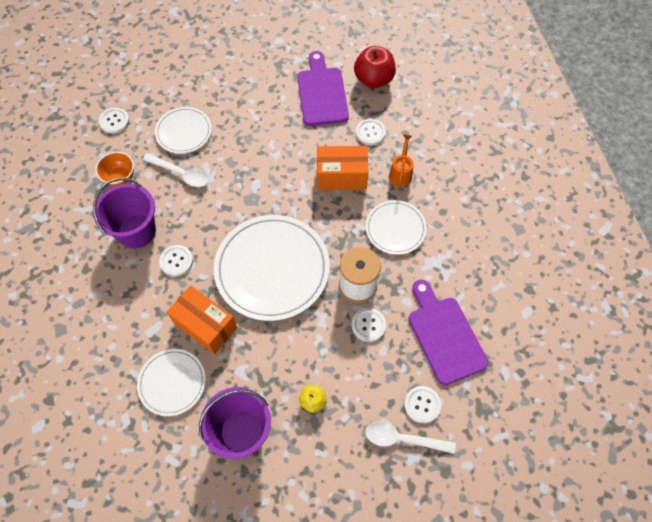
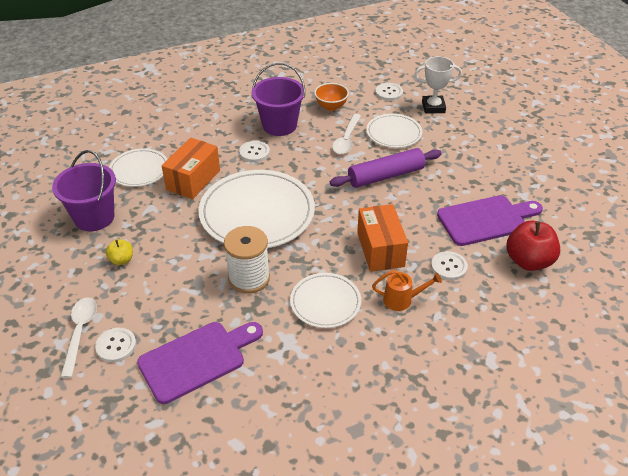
camera: 80 degrees right, 20 degrees down
(153, 90) = (433, 107): none -> white trophy
(246, 152) = (385, 176): none -> purple rolling pin
(368, 325) = (203, 292): white button -> none

